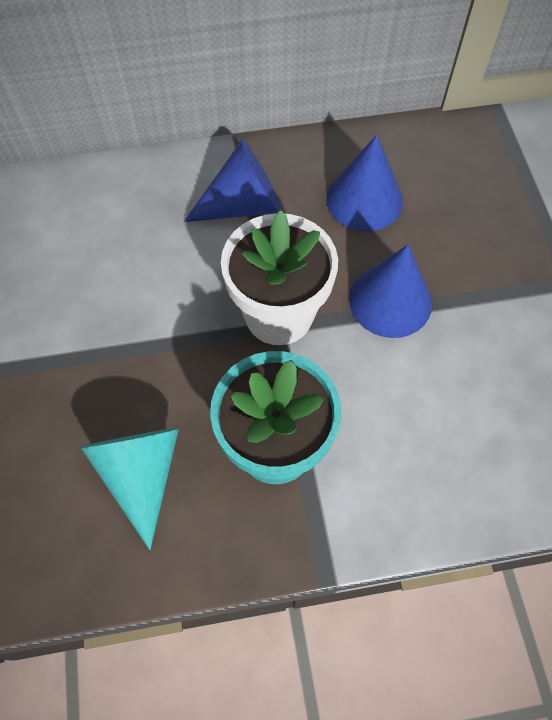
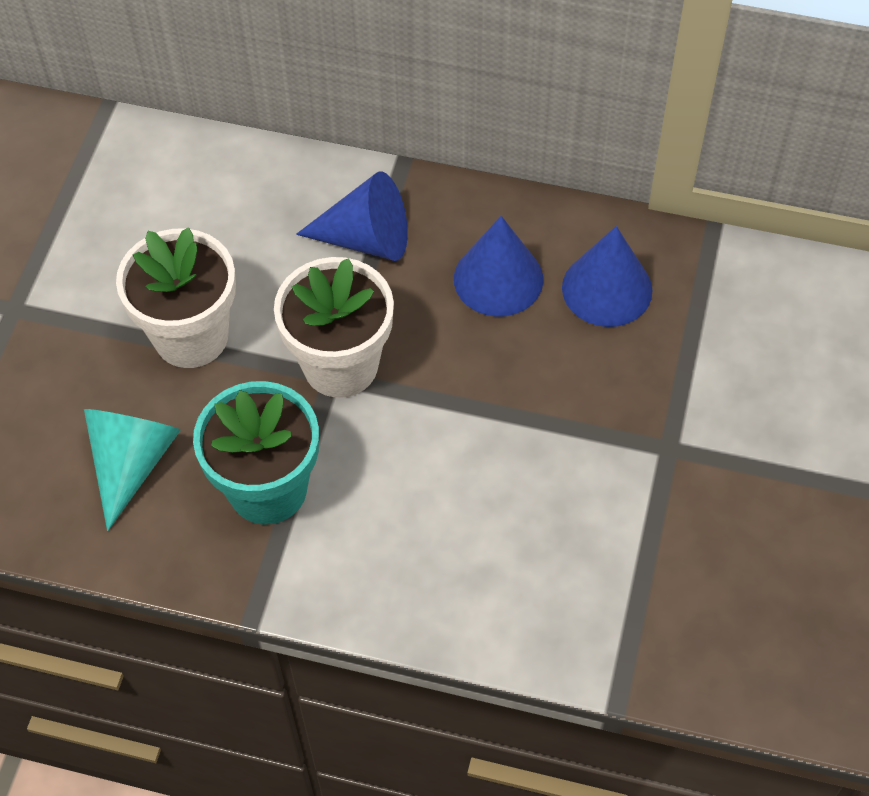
camera: 25 degrees right, 5 degrees down
(138, 339) = (191, 336): none -> white flower pot
(390, 301) = (462, 394): blue cone -> blue cone (607, 289)

